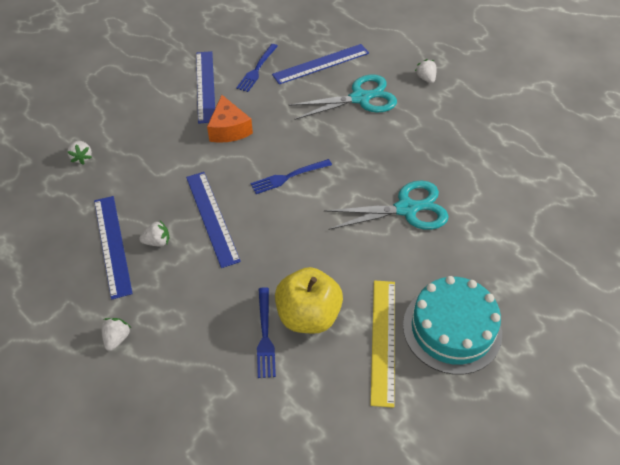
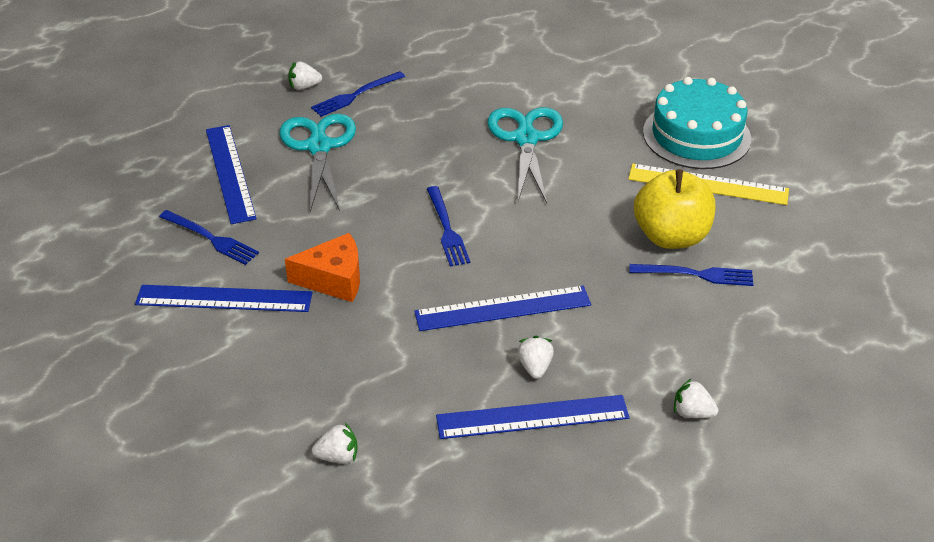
camera: 80 degrees left, 10 degrees down
(425, 105) = (355, 95): none -> blue fork

